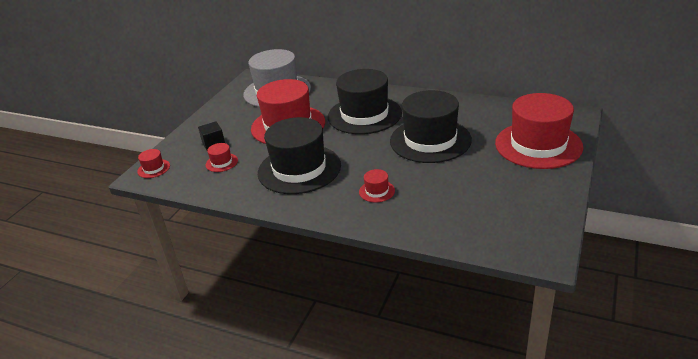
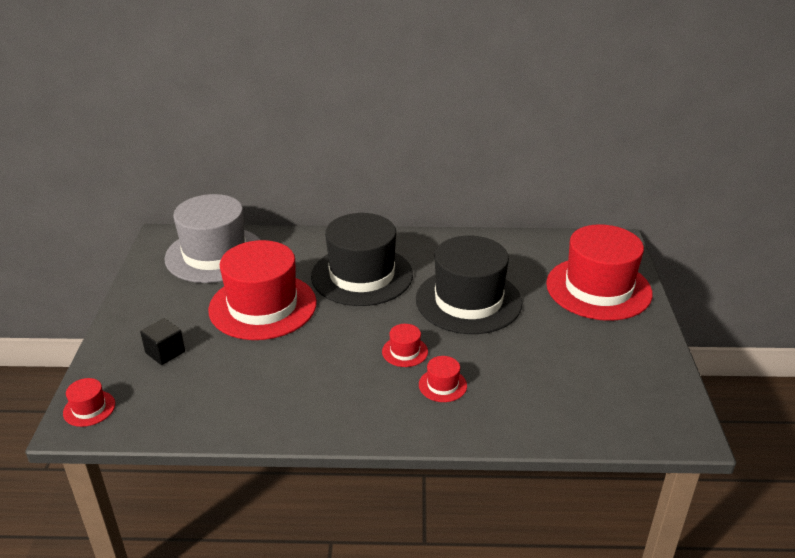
camera: 25 degrees left, 0 degrees up
(221, 162) = (195, 380): red hat -> red hat (405, 351)
(299, 169) = (318, 371): black hat -> none

